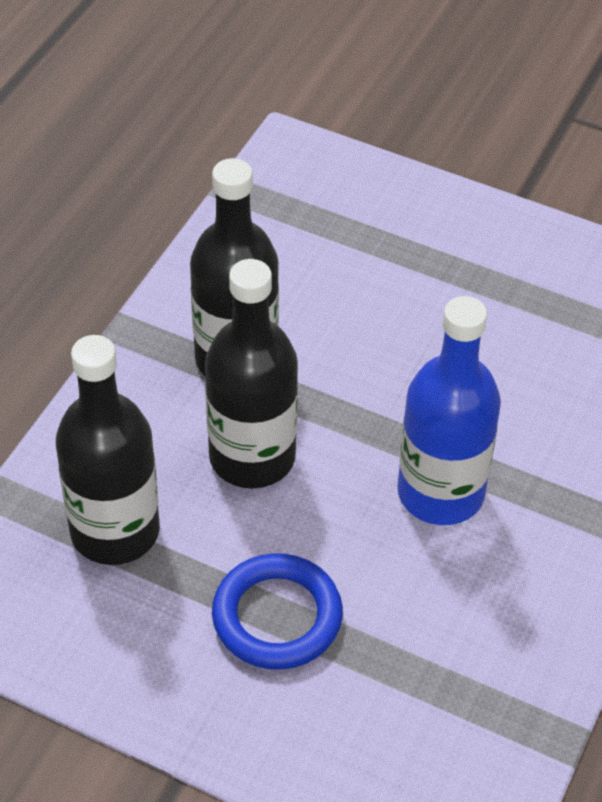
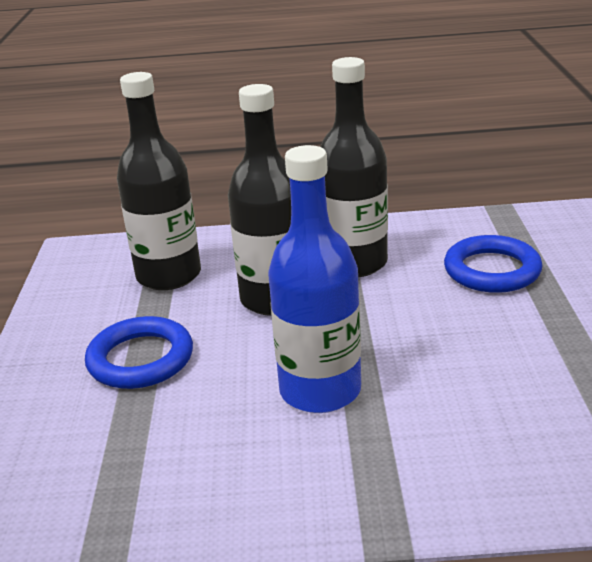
camera: 65 degrees right, 20 degrees down
(344, 267) = (492, 270): none -> blue ring

